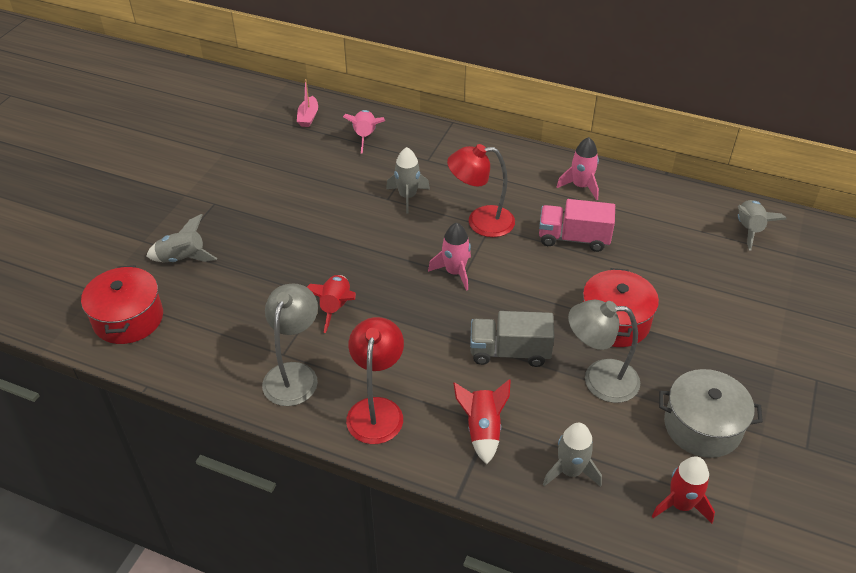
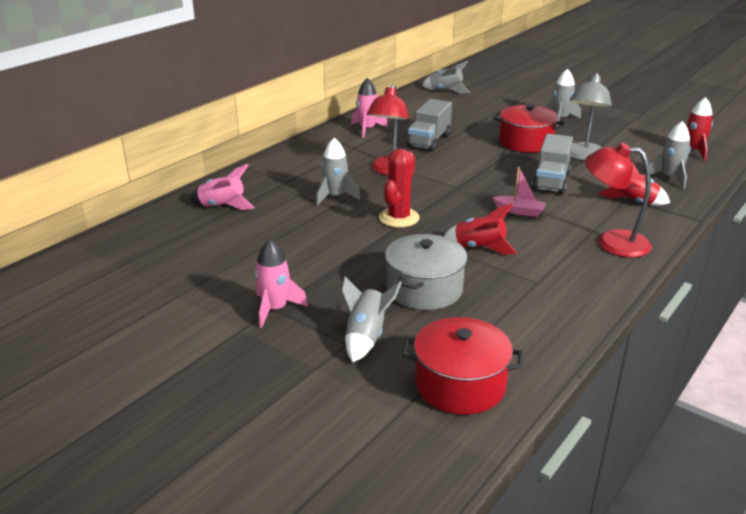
camera: 75 degrees left, 15 degrees down
(294, 374) = (566, 278): grey lamp -> none
(308, 117) = (155, 234): pink boat -> pink boat (519, 211)
(379, 245) = (399, 218): none -> red cactus
(454, 272) = (451, 189): pink rocket -> pink rocket (275, 309)
(573, 238) = (429, 141): pink truck -> grey truck
(702, 426) = (626, 134): grey pot -> grey pot (424, 289)
(718, 351) = (560, 119): none -> grey rocket

